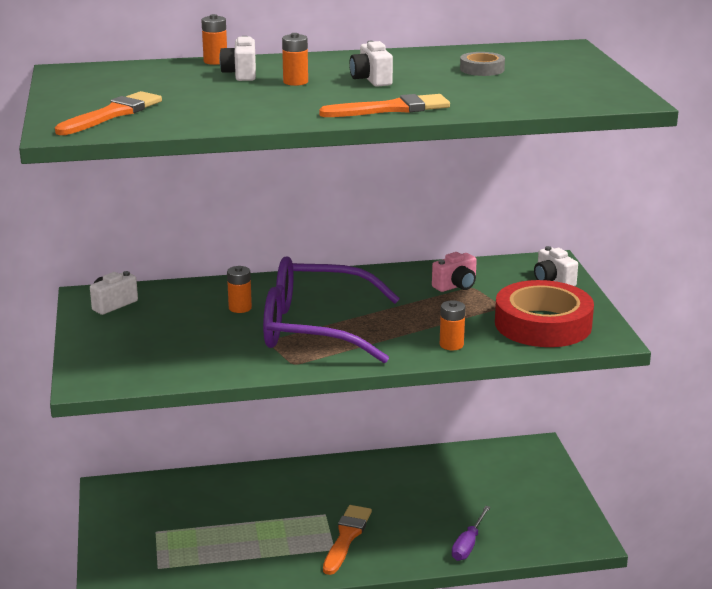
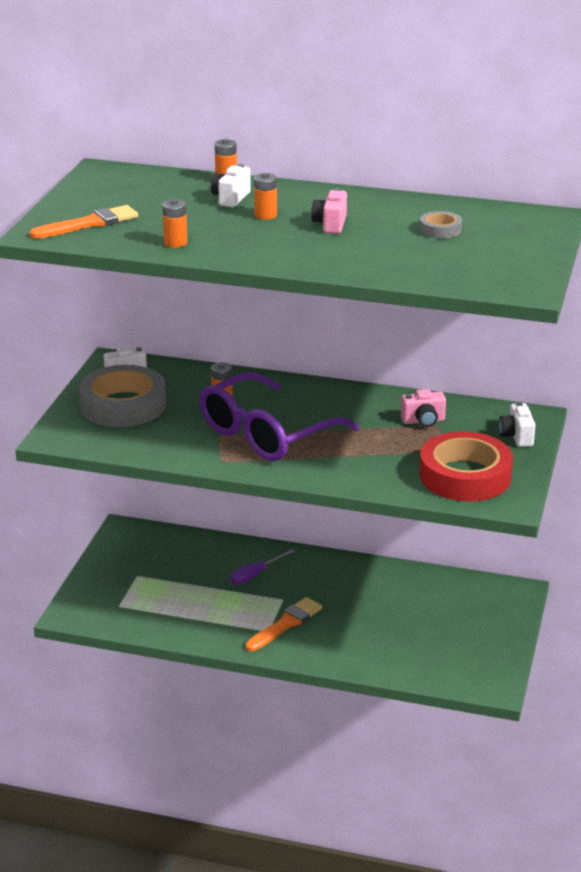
camera: 25 degrees right, 5 degrees up
(138, 334) = (123, 405): none -> grey tape
(316, 328) = (267, 433): purple glasses -> purple glasses turned 75 degrees counterclockwise
(371, 80) = (330, 224): white camera -> pink camera
(391, 109) = (309, 260): orange brush -> none
(451, 345) = (366, 476): orange battery -> orange battery (175, 243)
(468, 544) = (384, 660): purple screwdriver -> purple screwdriver (255, 575)

